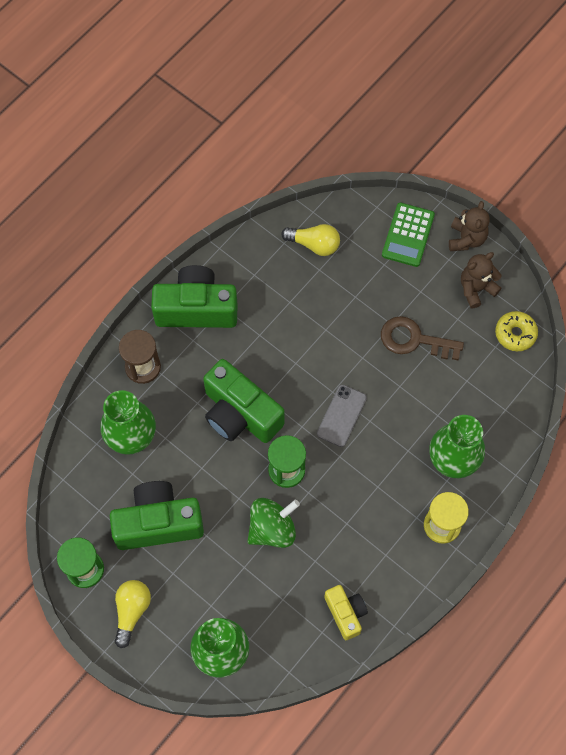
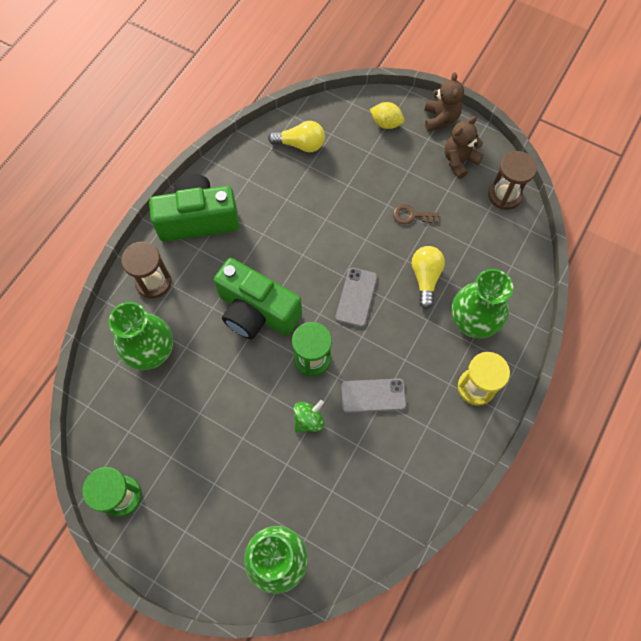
camera: 10 degrees left, 0 degrees up
(132, 611) = (177, 532): yellow light bulb -> yellow light bulb (425, 278)
(158, 523) = (191, 434): green camera -> none
(272, 529) = (308, 420): green spinning top -> green spinning top, size x0.62
(339, 516) = (373, 395): none -> grey phone
(345, 613) = (398, 494): yellow camera -> none
(408, 235) = (386, 123): green calculator -> yellow lemon
(414, 340) = (411, 215): brown key -> brown key, size x0.57
(515, 334) = (504, 195): yellow donut -> brown hourglass

